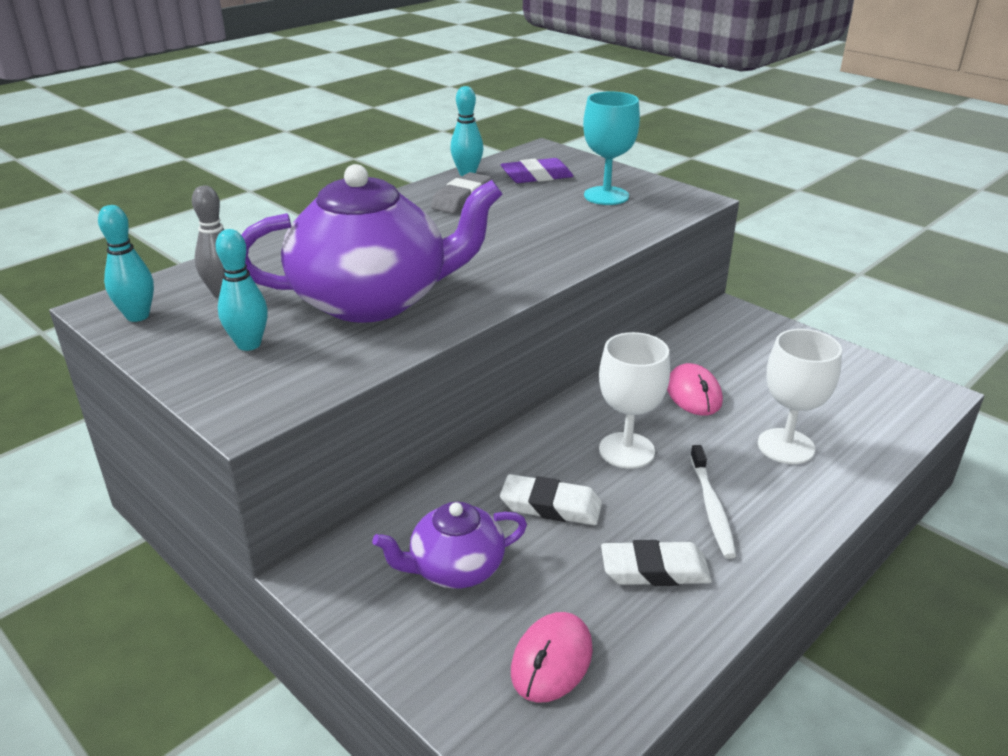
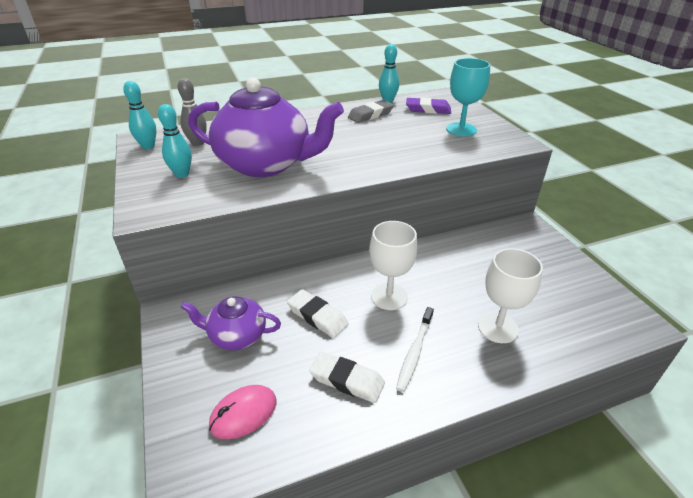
camera: 25 degrees right, 5 degrees up
(693, 394) = (460, 273): pink mouse -> none

